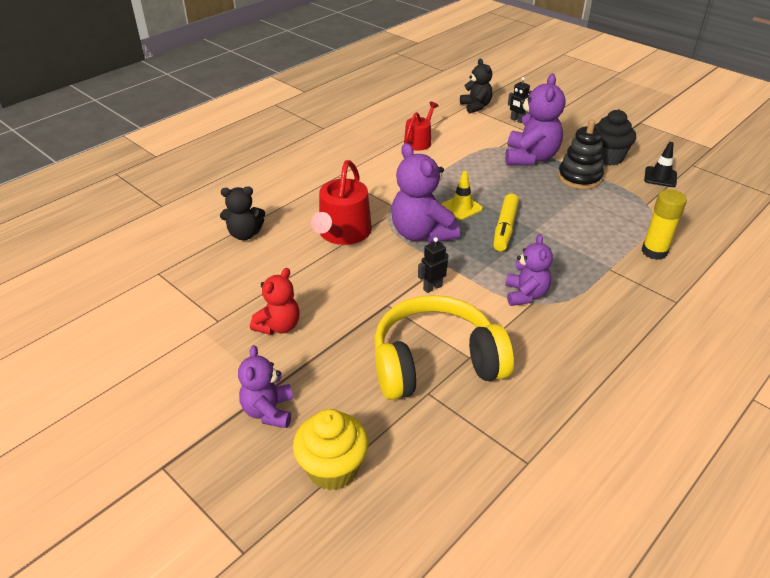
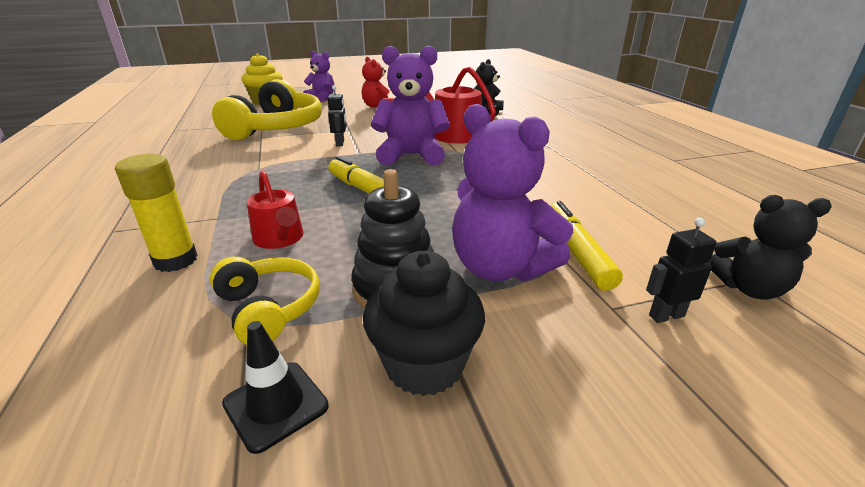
camera: 120 degrees right, 10 degrees down
(419, 141) = (610, 200): red watering can -> red watering can (280, 239)
(461, 207) = (429, 182): yellow traffic cone -> none
(493, 143) = (576, 253): none -> yellow marker
(525, 294) = (271, 168): purple teddy bear -> none
(635, 202) = (268, 309): none -> yellow headphones

